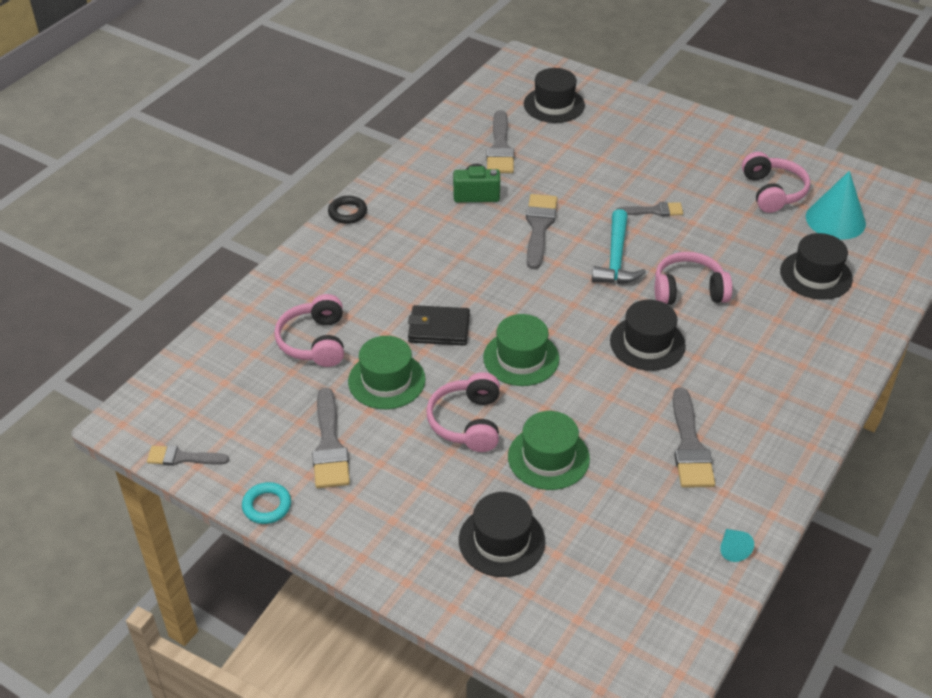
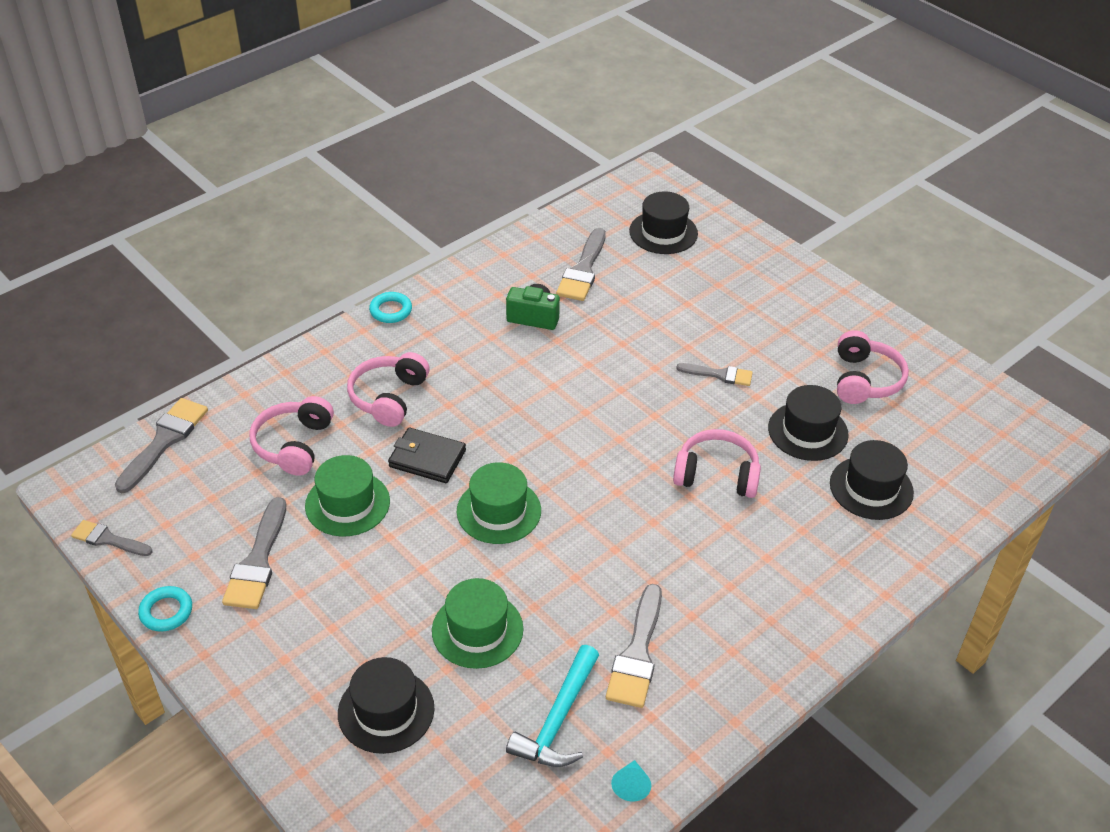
camera: 15 degrees right, 0 degrees up
(347, 213) = (391, 310): black ring -> turquoise ring
(467, 422) = (410, 569): pink headphones -> pink headphones (389, 397)
(539, 227) = (584, 368): grey brush -> grey brush (164, 441)
(616, 258) = (652, 420): turquoise hammer -> turquoise hammer (558, 720)
(647, 343) = (643, 525): black hat -> black hat (808, 431)
(835, 220) = (923, 427): turquoise cone -> none

